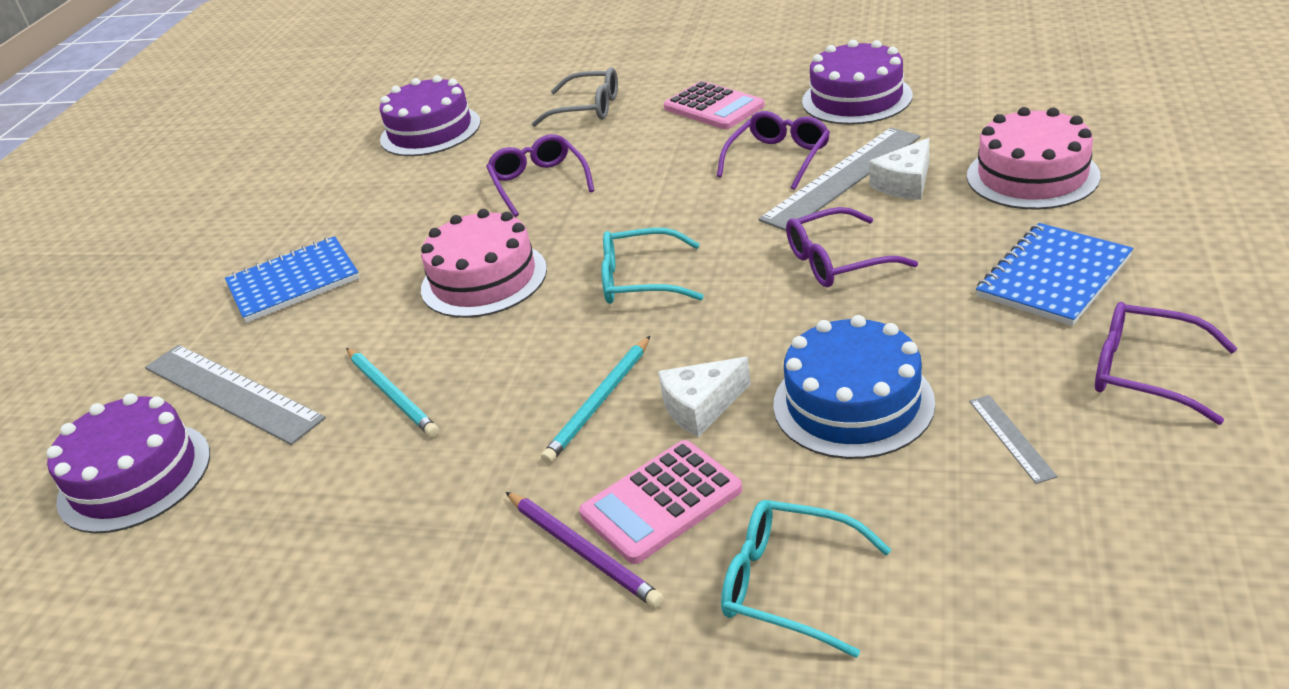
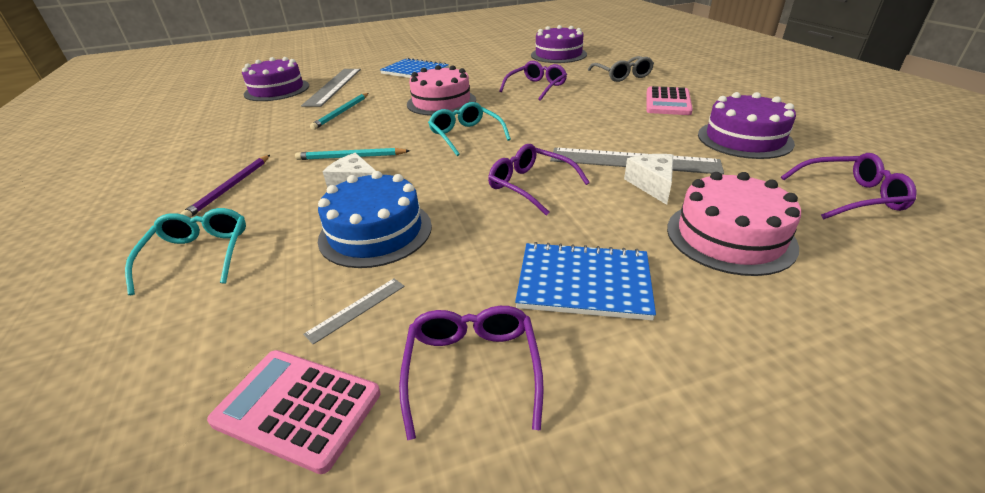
camera: 55 degrees right, 0 degrees up
(661, 502) = (270, 197): pink calculator -> pink calculator (297, 408)
(778, 158) = (632, 135): purple glasses -> purple glasses (849, 196)
(905, 183) = (652, 184): white cheese -> white cheese turned 75 degrees clockwise

